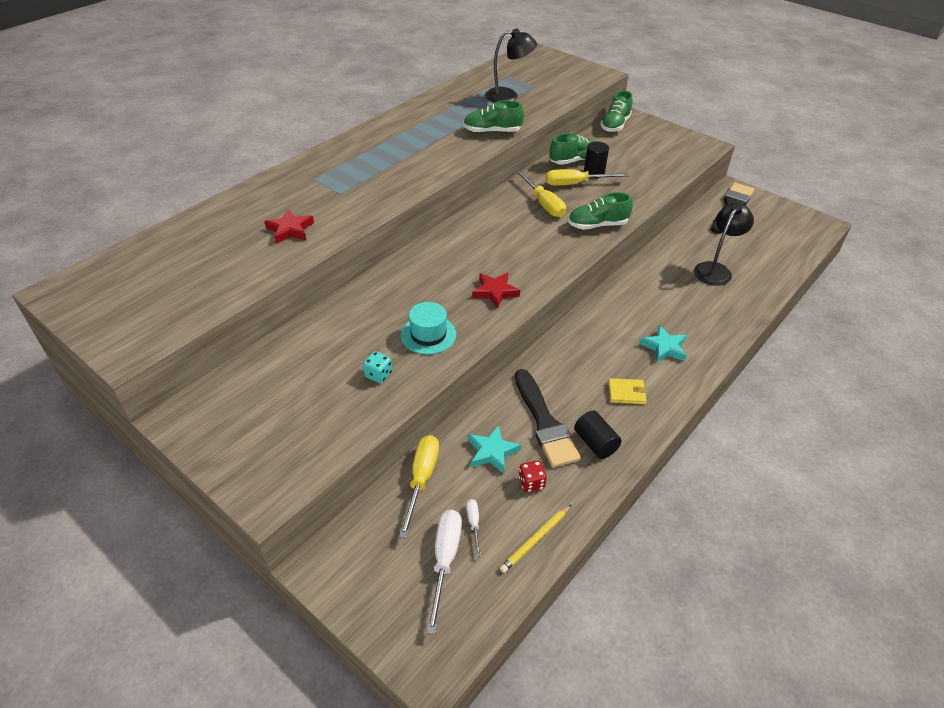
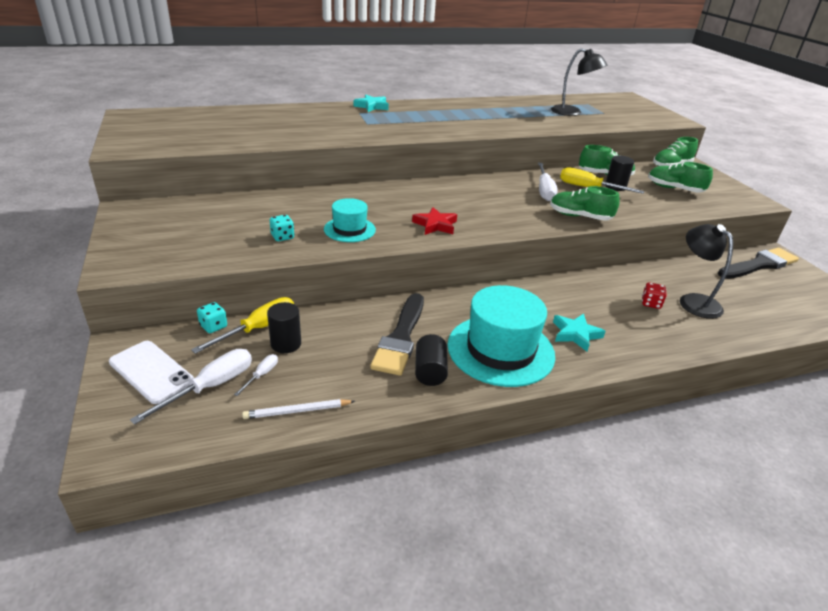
camera: 30 degrees right, 10 degrees down
(290, 230) = (306, 129): red star -> none
(378, 577) = (151, 371): none -> white phone
(379, 500) = (213, 326): none -> turquoise dice
(461, 481) = (286, 344): none -> black cylinder
(492, 131) = (532, 125): green shoe -> green shoe (674, 189)
(492, 452) = (334, 337): turquoise star -> turquoise star (372, 106)
(531, 483) = (341, 371): red dice -> red dice (651, 303)
(536, 540) = (297, 411): yellow pencil -> white pencil
(543, 204) = (544, 190): yellow screwdriver -> white screwdriver
(626, 393) = (500, 350): yellow wallet -> turquoise hat
(715, 269) = (693, 301): black lamp -> black lamp turned 90 degrees counterclockwise

